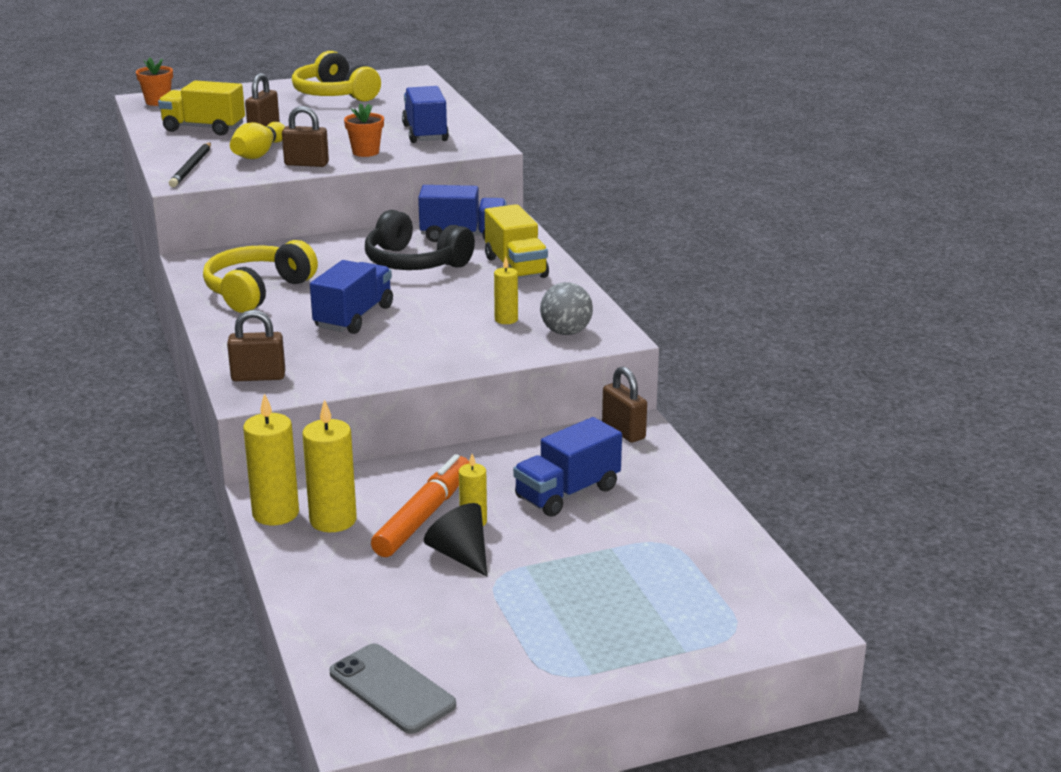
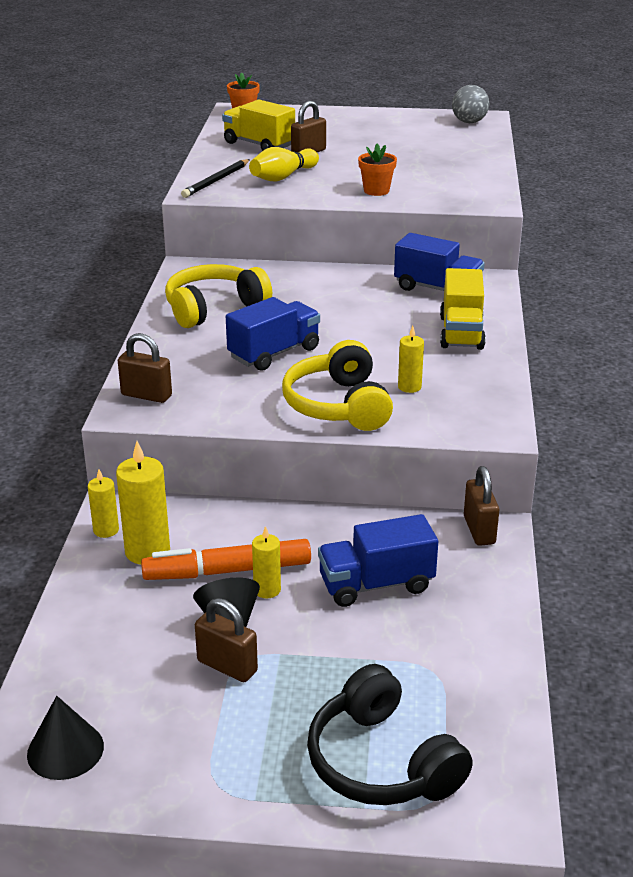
camera: 25 degrees right, 5 degrees up
(275, 513) = (106, 530): yellow candle -> yellow candle, size x0.58
(306, 164) = (314, 194): brown padlock -> brown padlock (227, 666)
(335, 94) = (398, 128): yellow headphones -> yellow headphones (338, 405)
(392, 689) = (65, 750): grey phone -> black cone
(414, 263) = (371, 308): black headphones -> black headphones (382, 762)
(424, 516) = (227, 571): orange marker -> orange marker turned 150 degrees counterclockwise
(425, 133) = (446, 180): blue truck -> none
(566, 332) = (456, 414): grey ball -> grey ball (469, 122)

